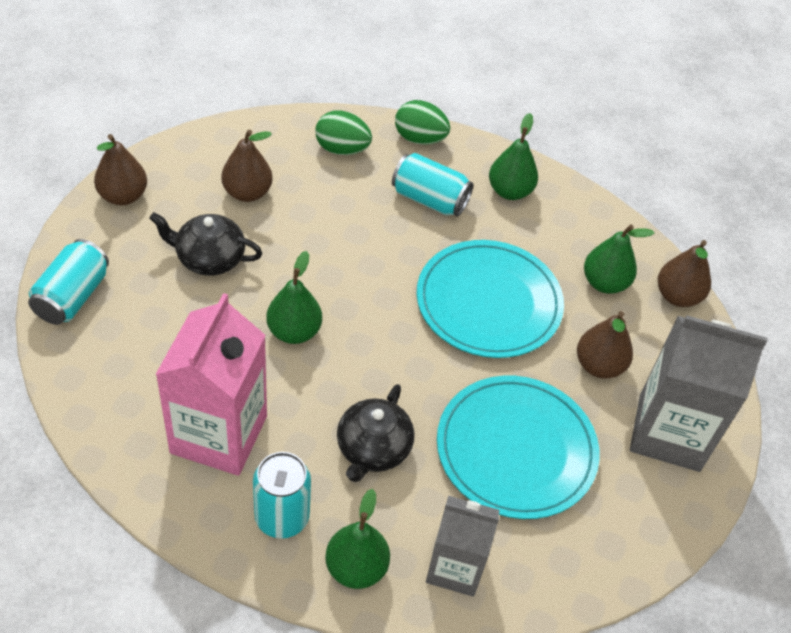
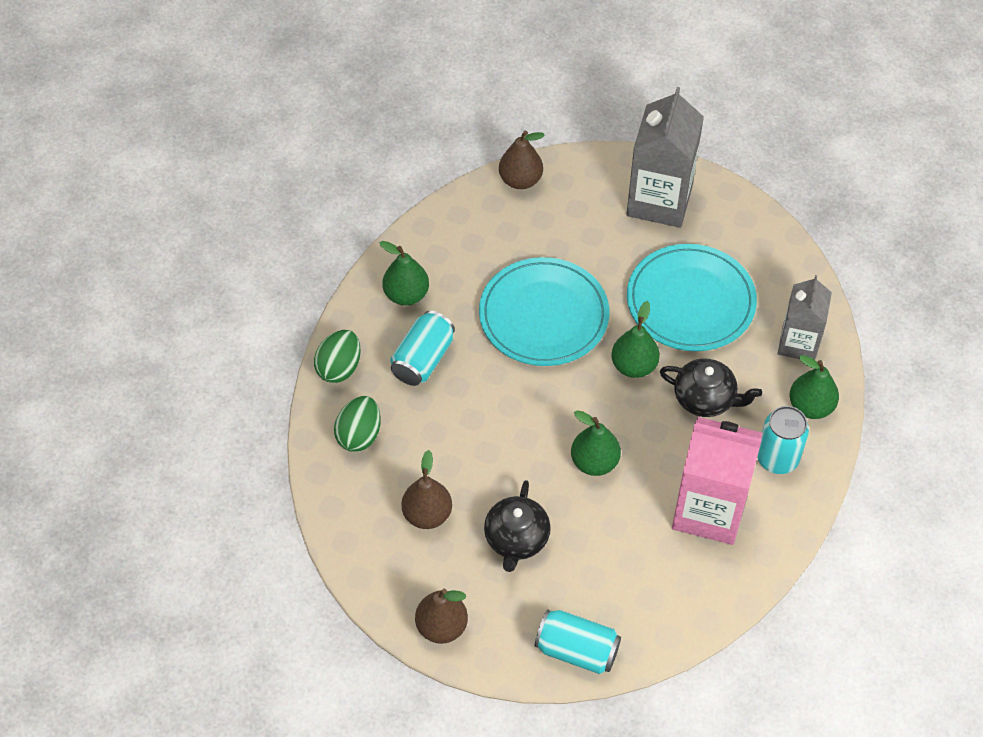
camera: 85 degrees left, 5 degrees up
(599, 365) = (601, 241): brown pear -> none
(604, 283) = (511, 230): green pear -> green pear (634, 366)

